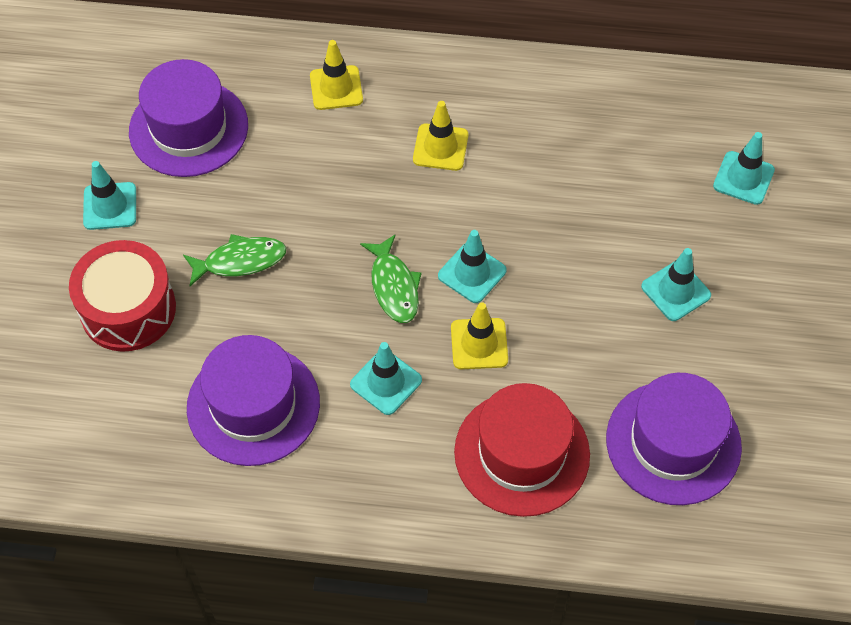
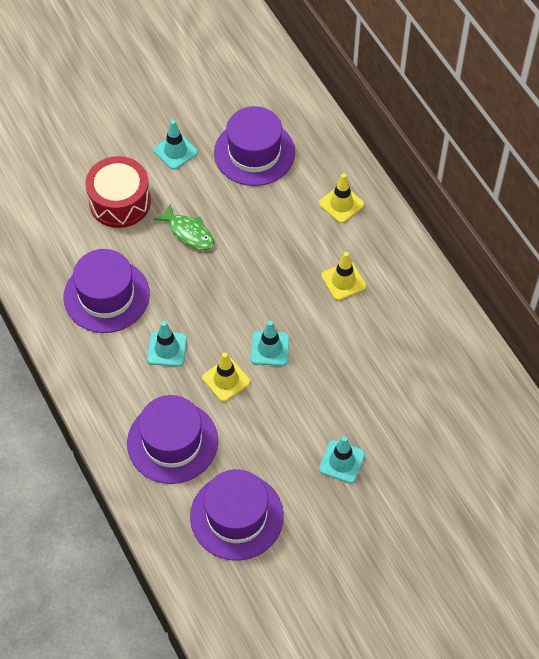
camera: 55 degrees right, 0 degrees up
(394, 286) = (230, 315): green fish -> none
(522, 453) = (172, 442): red hat -> purple hat
(743, 178) = (456, 454): turquoise traffic cone -> none

